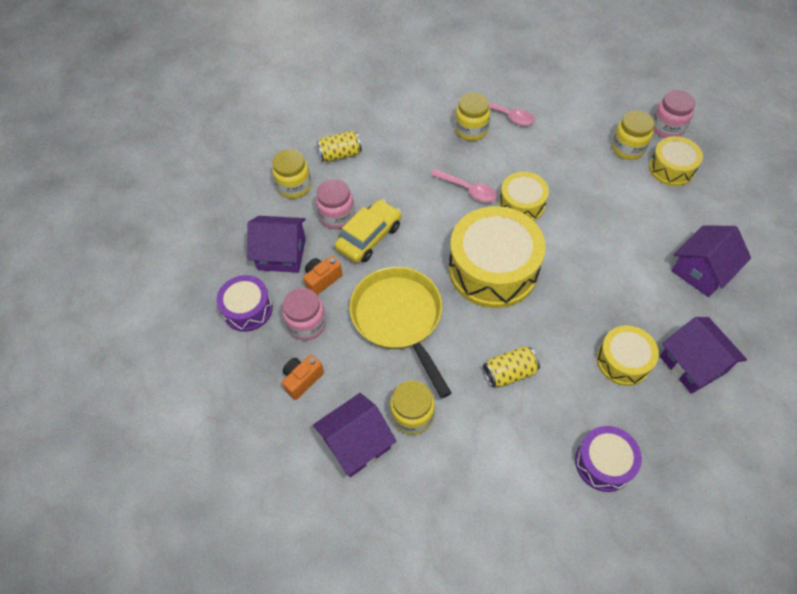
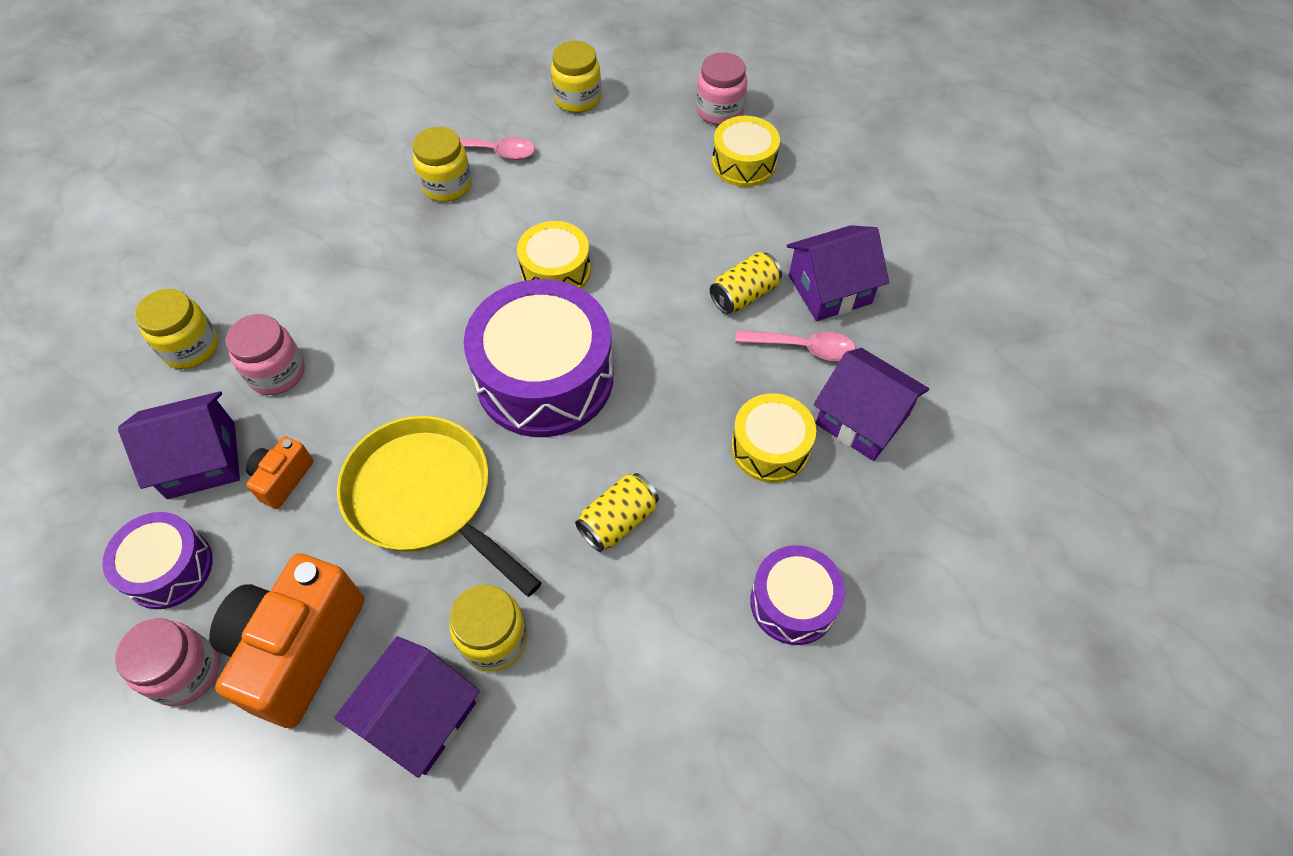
camera: 25 degrees left, 0 degrees up
(302, 380) = (298, 649): orange camera -> orange camera, size x2.08
(307, 324) = (279, 557): pink jar -> pink jar (185, 672)
(340, 154) = (253, 277): yellow can -> yellow can (744, 295)
(369, 237) = (339, 389): yellow car -> none
(468, 190) = (470, 273): pink spoon -> pink spoon (803, 348)
(493, 269) = (544, 377): yellow drum -> purple drum
(628, 148) = (677, 152): yellow jar -> yellow jar (577, 99)
(701, 271) = (829, 289): purple house -> purple house turned 45 degrees clockwise

